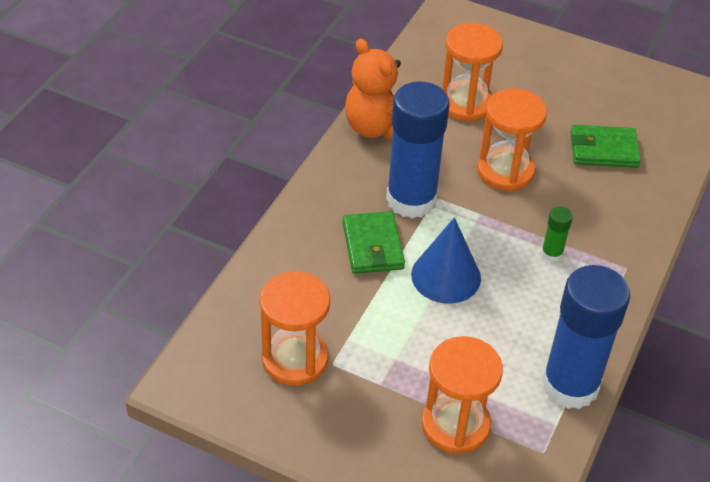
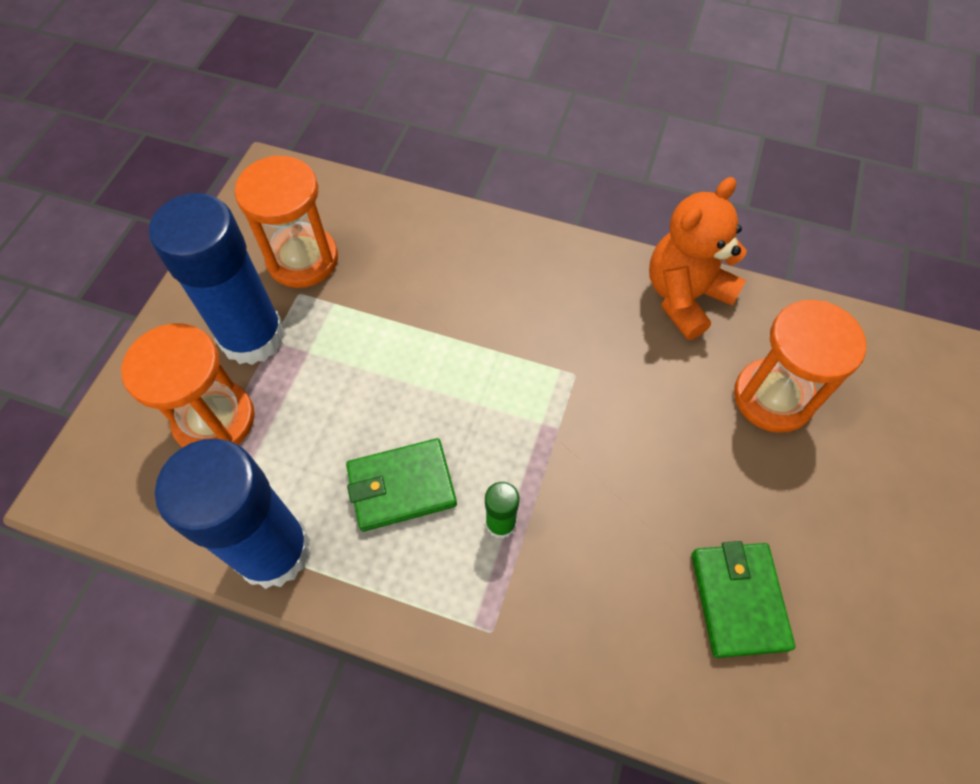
camera: 85 degrees right, 15 degrees up
(373, 246) = (477, 313): green wallet -> green wallet (401, 487)
(411, 200) = (564, 346): blue glue stick -> blue glue stick (252, 336)
(446, 276) = (440, 394): blue cone -> none
(505, 171) = (648, 456): orange hourglass -> none

